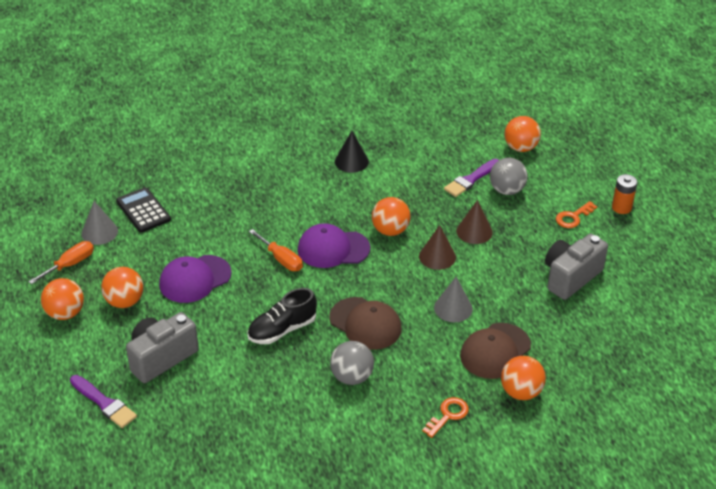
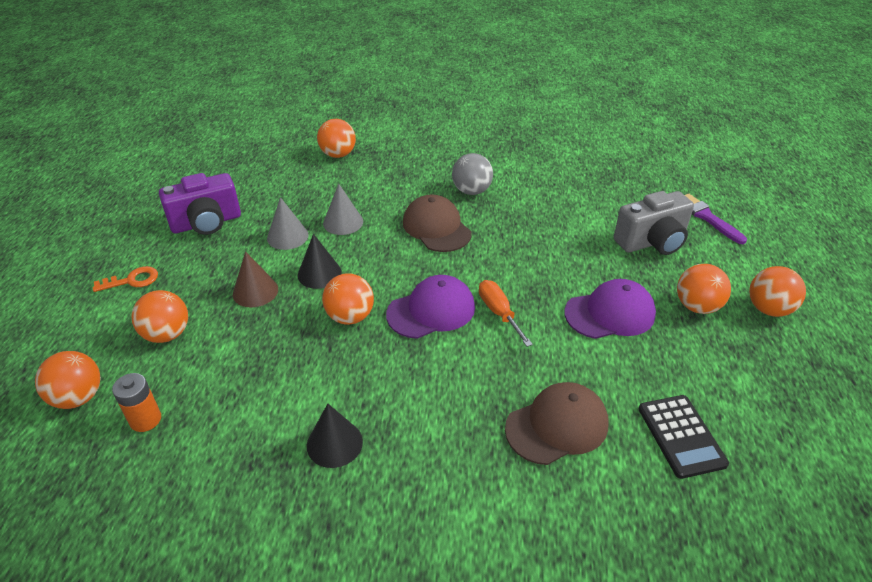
camera: 160 degrees left, 0 degrees up
(70, 264) = (778, 372): orange screwdriver -> none
(99, 232) = (745, 414): grey cone -> grey cone (287, 236)
(282, 330) = (522, 240): black shoe -> none
(333, 249) = (431, 310): purple cap -> purple cap turned 45 degrees counterclockwise
(437, 256) = (319, 273): brown cone -> black cone
(448, 415) = (407, 153): orange key -> none
(471, 179) = (195, 362): purple brush -> none
(495, 351) = (334, 183): brown cap -> brown cap (557, 426)
(507, 190) = (167, 334): grey ball -> orange ball
(570, 277) = (206, 223): grey camera -> purple camera
(621, 207) = (68, 278): orange battery -> orange battery (145, 419)

